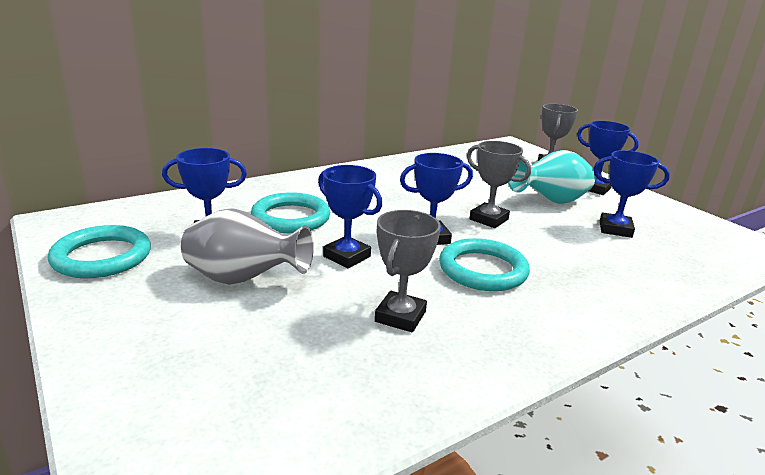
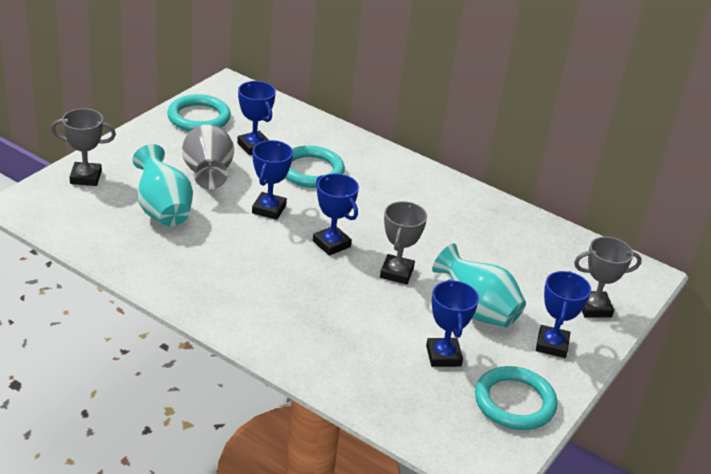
camera: 65 degrees right, 10 degrees up
(298, 333) = (162, 210): none -> turquoise vase
(400, 316) = (205, 246): grey trophy -> grey trophy (86, 177)
(482, 270) = (295, 276): turquoise ring -> turquoise ring (514, 402)

